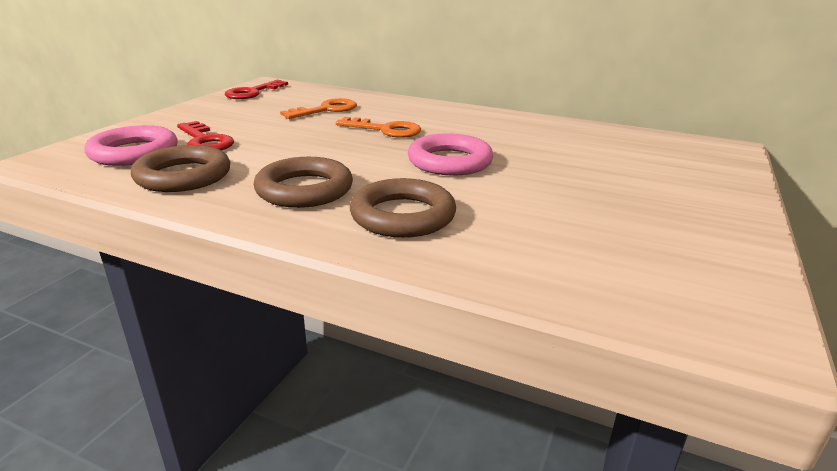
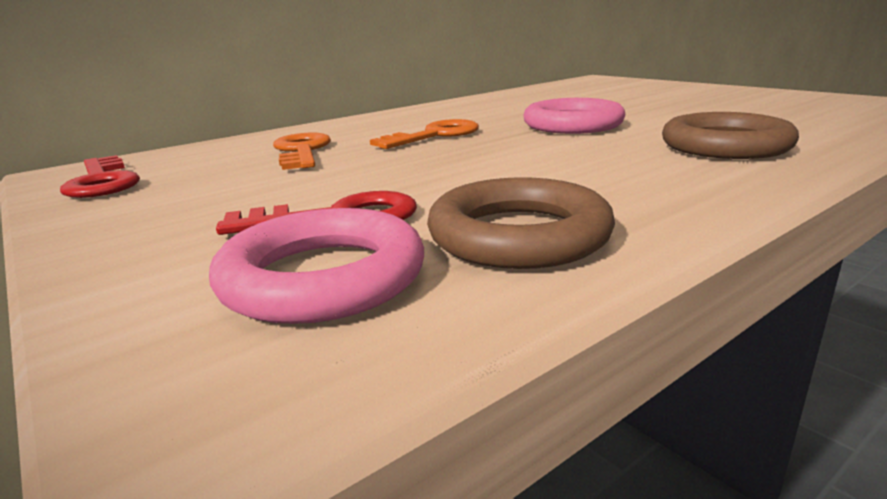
camera: 60 degrees left, 5 degrees down
(304, 190) = (628, 174): brown ring -> none

